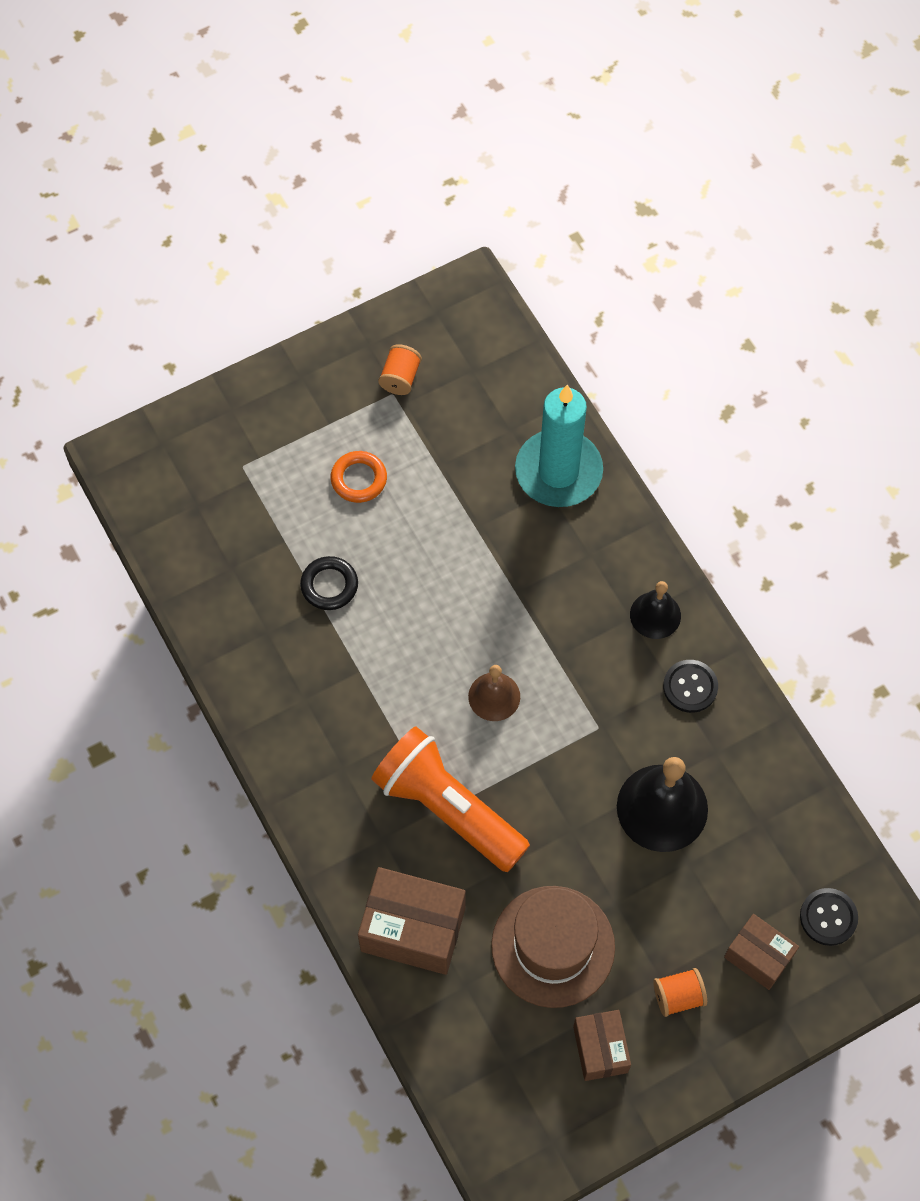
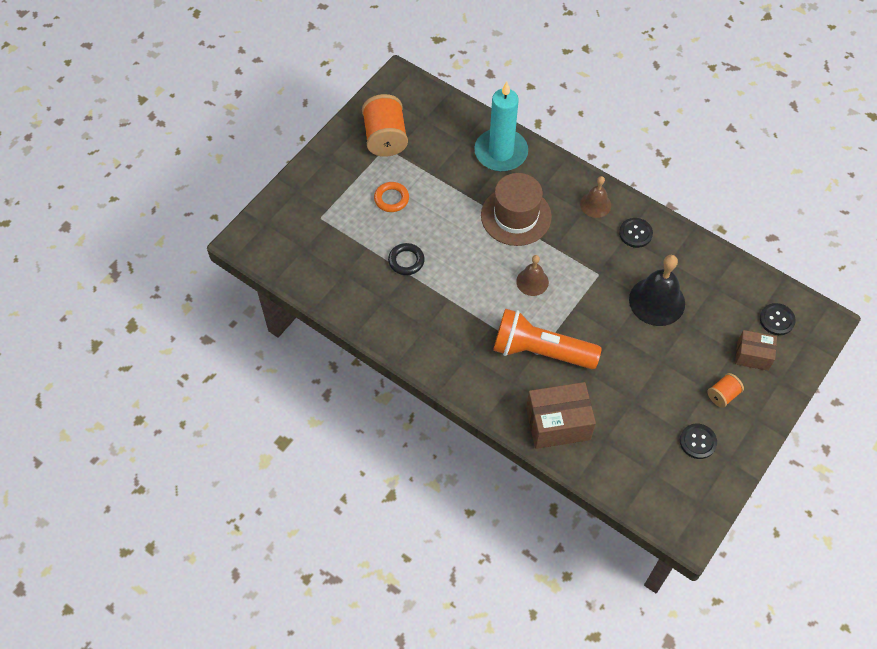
camera: 25 degrees left, 5 degrees down
(400, 378) = (385, 138): orange spool -> orange spool, size x1.94
(553, 946) = (640, 399): brown hat -> brown hat (516, 216)
(600, 1049) = (697, 442): brown box -> black button
(655, 615) = (595, 204): black bell -> brown bell

